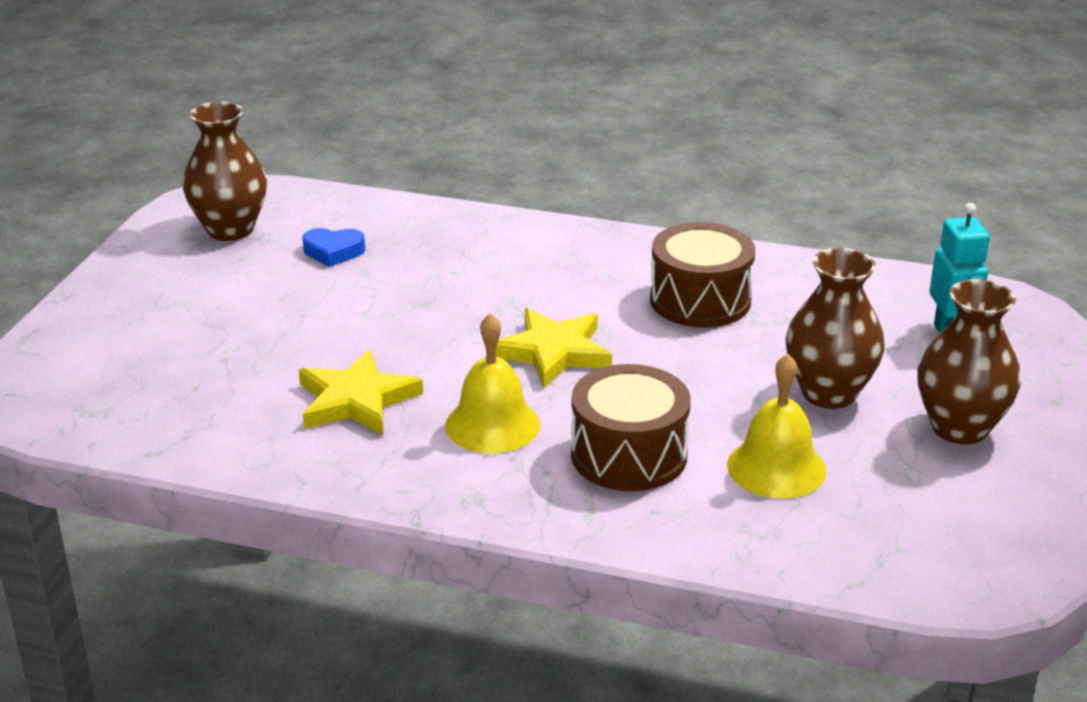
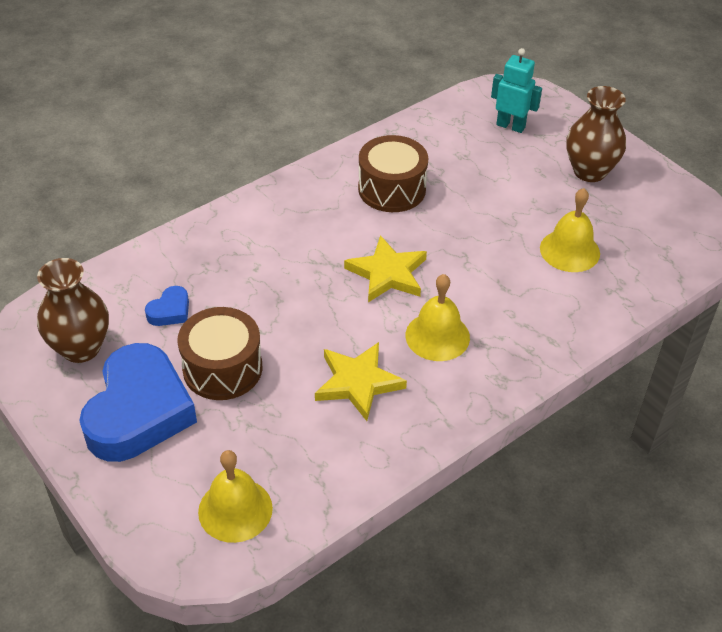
camera: 55 degrees left, 15 degrees up
(101, 397) = (235, 509): none -> yellow bell
(180, 292) = (139, 411): none -> blue heart
(629, 455) = (513, 297): brown drum -> brown drum (222, 368)
(828, 393) = (522, 195): brown vase -> none

